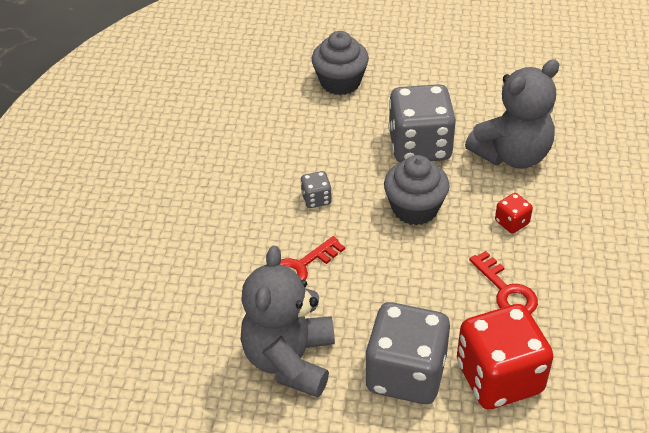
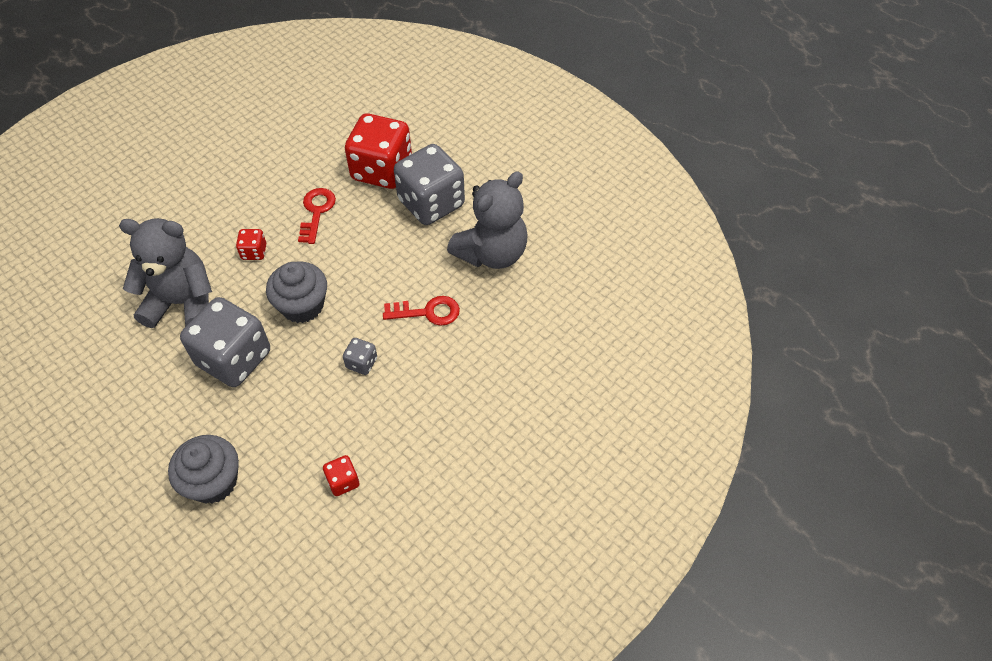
camera: 145 degrees left, 10 degrees up
(250, 128) = (343, 481): none -> red dice

